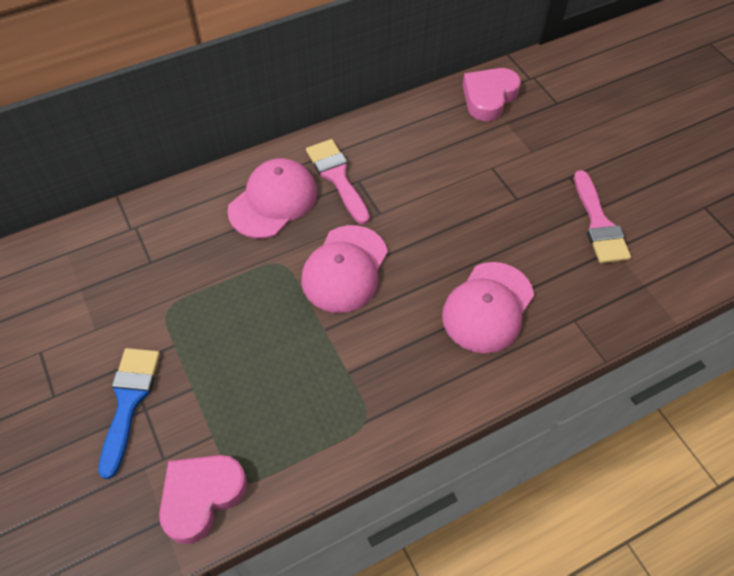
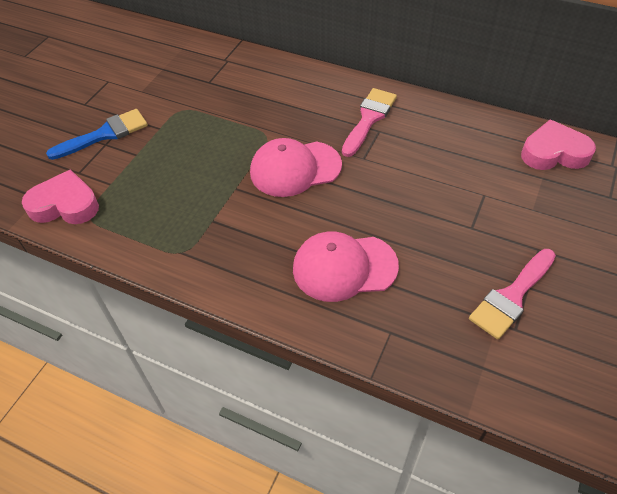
camera: 55 degrees right, 5 degrees down
(273, 201) = (313, 102): pink cap -> none

